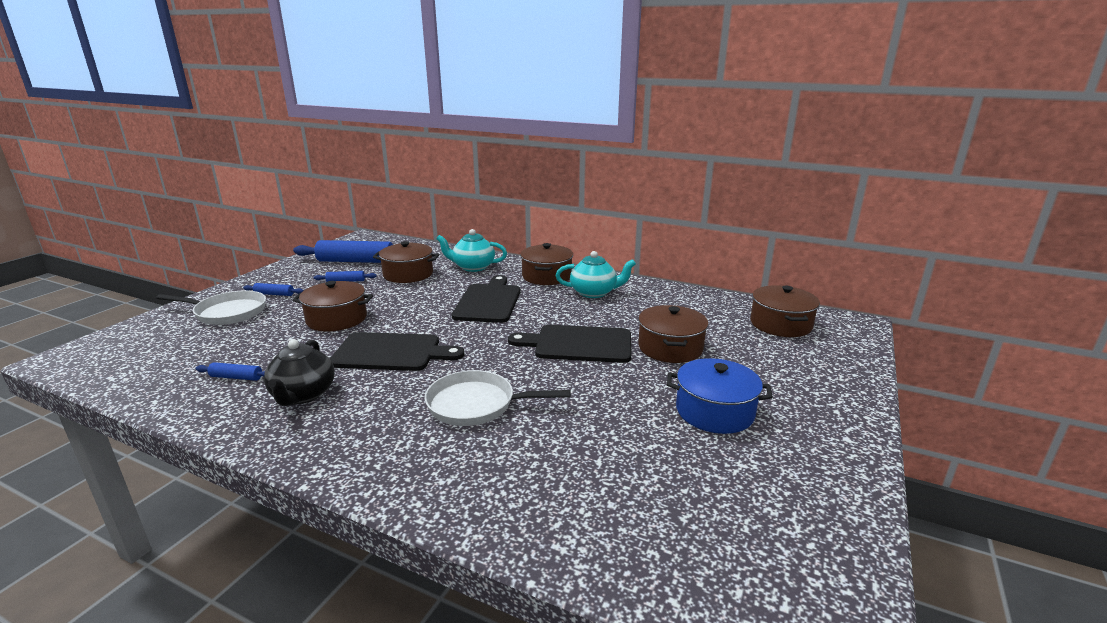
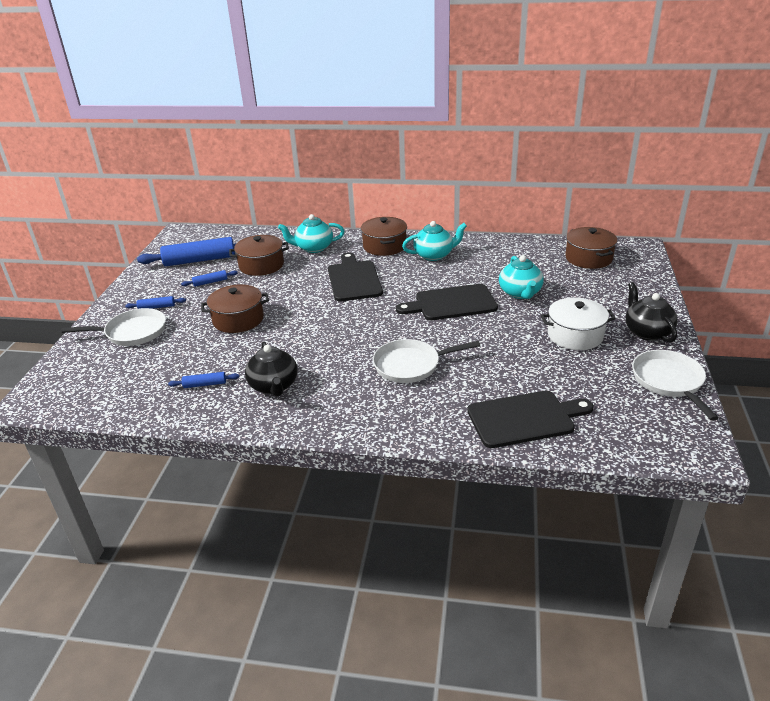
camera: 15 degrees left, 10 degrees up
(391, 352) = (312, 339): black cutting board -> black cutting board (524, 418)
(670, 348) = (520, 293): brown pot -> turquoise teapot
(714, 411) = (575, 335): blue pot -> white pot
(823, 427) = (647, 332): none -> black teapot
(829, 509) = (669, 381): none -> white pan

